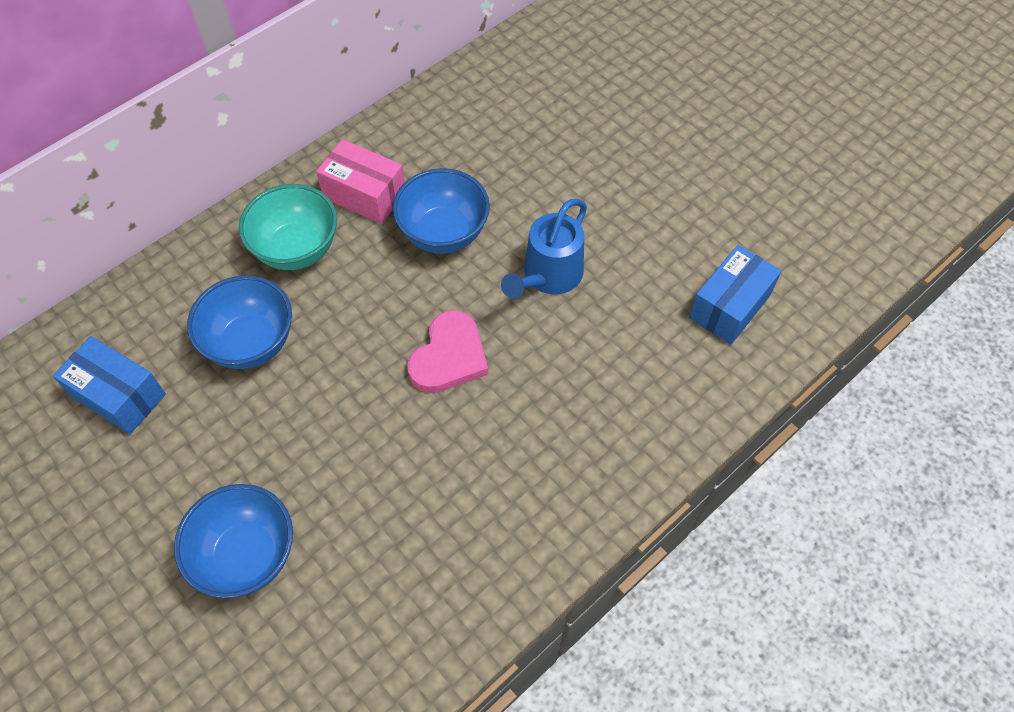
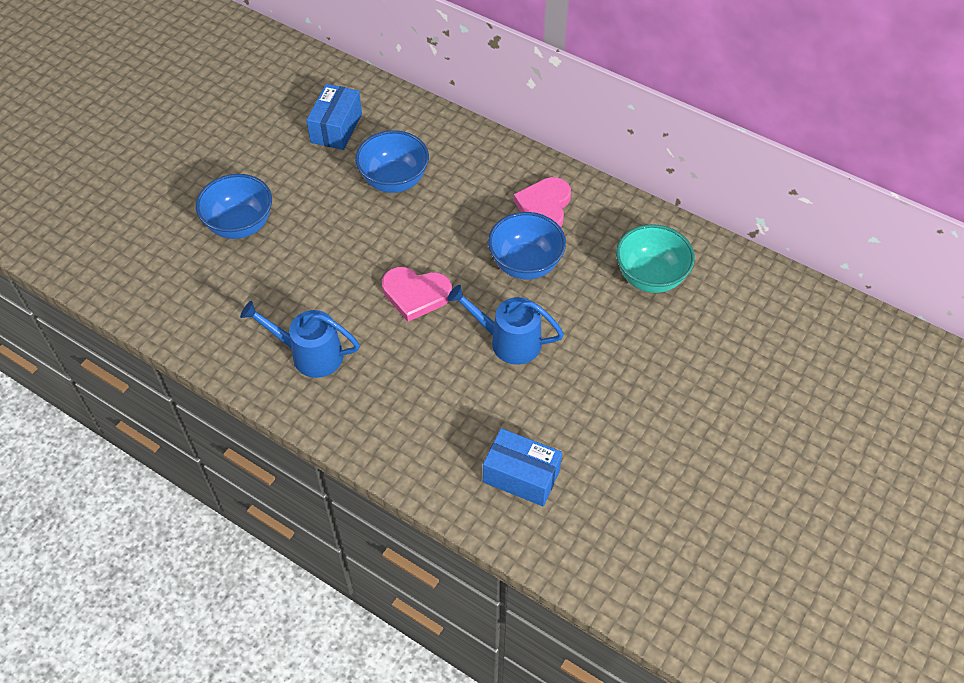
camera: 75 degrees right, 5 degrees down
(297, 249) = (480, 182): turquoise bowl -> turquoise bowl (650, 277)
(364, 195) = (544, 207): pink box -> pink heart
(505, 498) = (309, 354): none -> blue watering can

